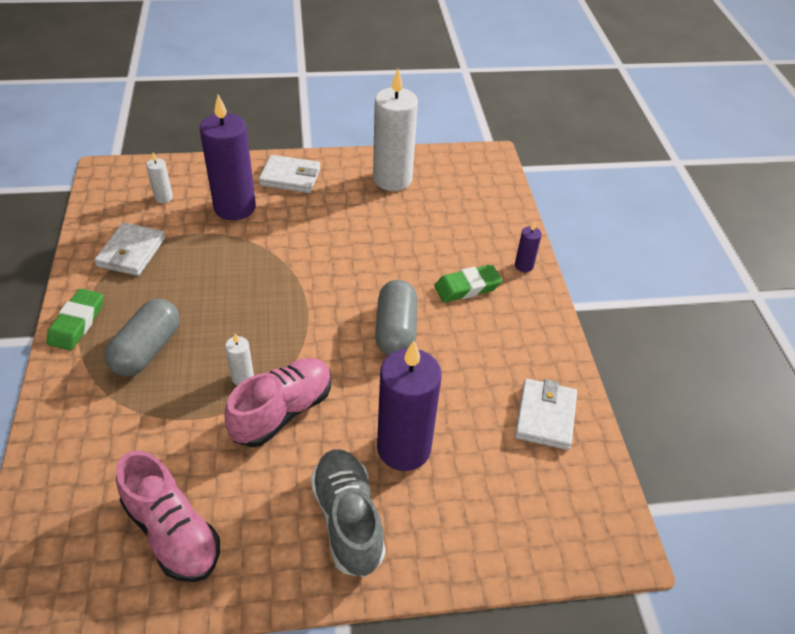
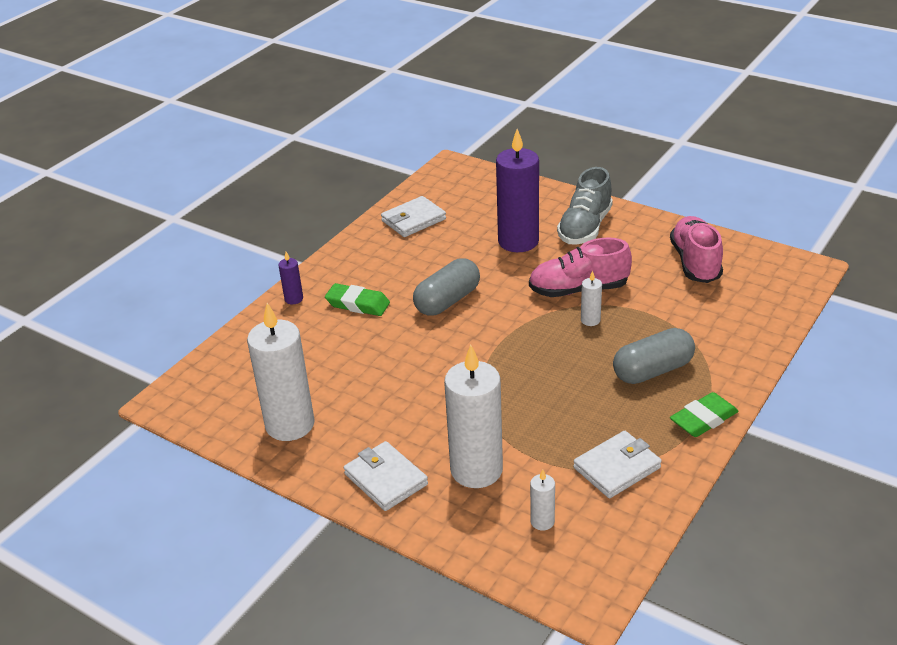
camera: 135 degrees left, 10 degrees down
(235, 207) = (476, 470): purple candle -> white candle

